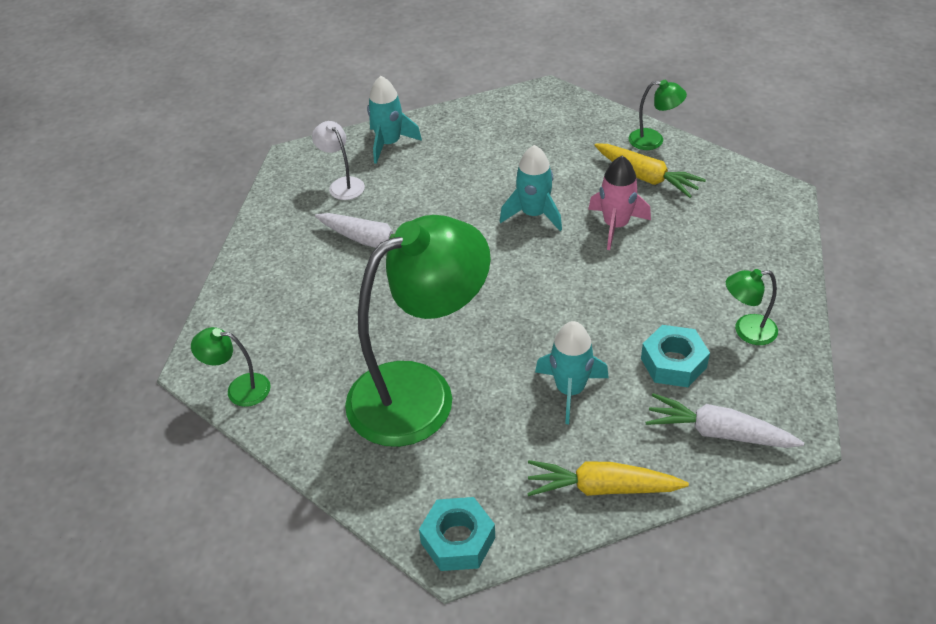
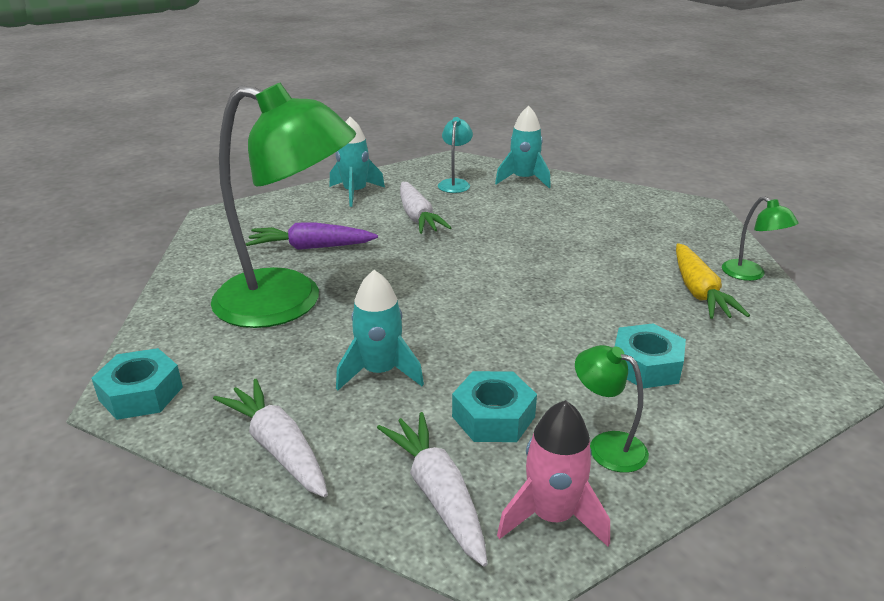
camera: 45 degrees right, 15 degrees down
(239, 389) = (211, 236): green lamp -> none
(342, 184) = (455, 183): white lamp -> turquoise lamp
(344, 334) = (310, 247): none -> purple carrot
(533, 214) = (555, 262): turquoise rocket -> turquoise rocket (355, 193)
(601, 488) = (277, 447): yellow carrot -> white carrot
(616, 225) = (612, 304): pink rocket -> pink rocket (552, 516)
(694, 260) = (646, 365): none -> turquoise nut

